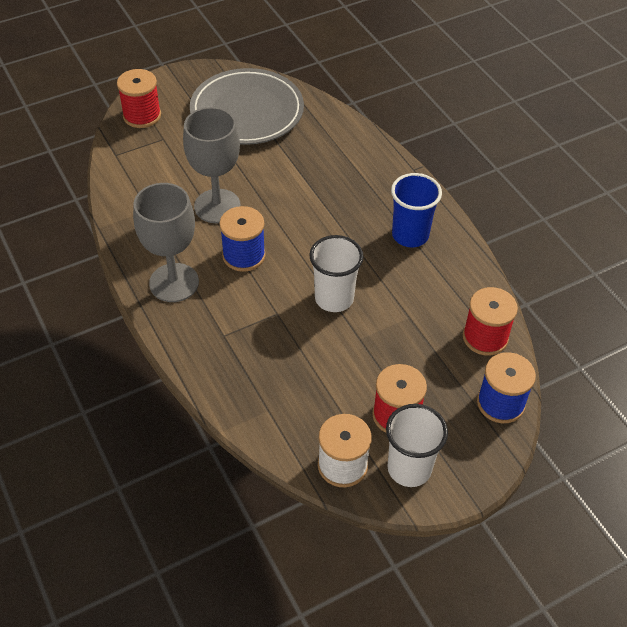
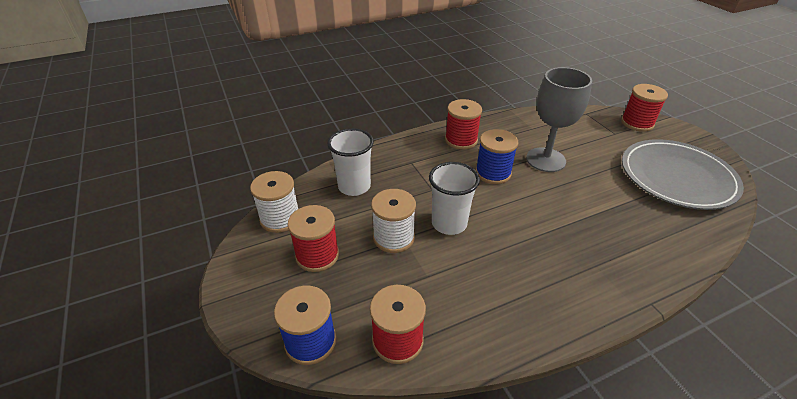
camera: 95 degrees right, 10 degrees down
(174, 283) = (461, 140): grey goblet -> red spool
(361, 347) = (393, 237): none -> white spool
(409, 468) = (262, 259): white cup -> white cup (354, 186)
(410, 235) = (540, 288): blue cup -> none

